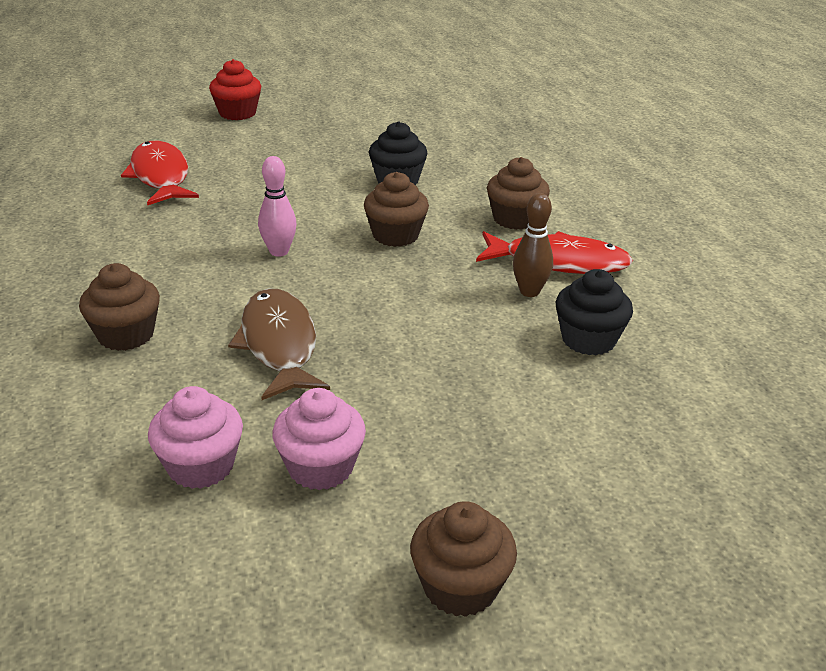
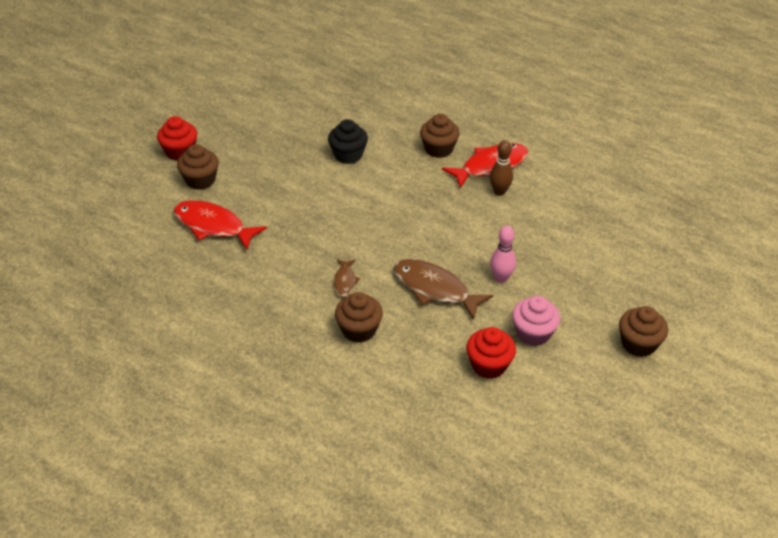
camera: 40 degrees left, 10 degrees up
(195, 283) = (345, 281): none -> brown fish
(201, 466) = (489, 365): pink cupcake -> red cupcake
(279, 251) = (356, 237): pink bowling pin -> pink bowling pin (501, 278)
(395, 235) = (397, 193): brown cupcake -> brown cupcake (200, 180)
(588, 339) = (553, 204): black cupcake -> none

